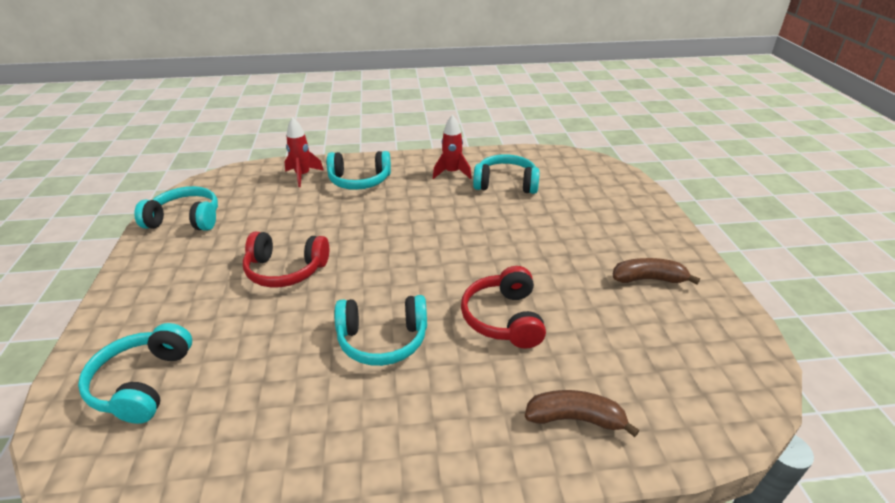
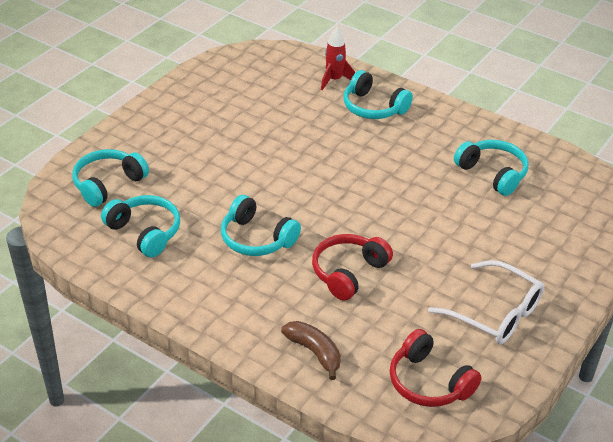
camera: 40 degrees right, 5 degrees up
(185, 219) = (218, 79): turquoise headphones -> turquoise headphones (145, 232)
(285, 270) = (245, 156): red headphones -> red headphones (428, 382)
(452, 173) = (459, 139): red rocket -> none
(648, 279) = (494, 313): brown banana -> white glasses

